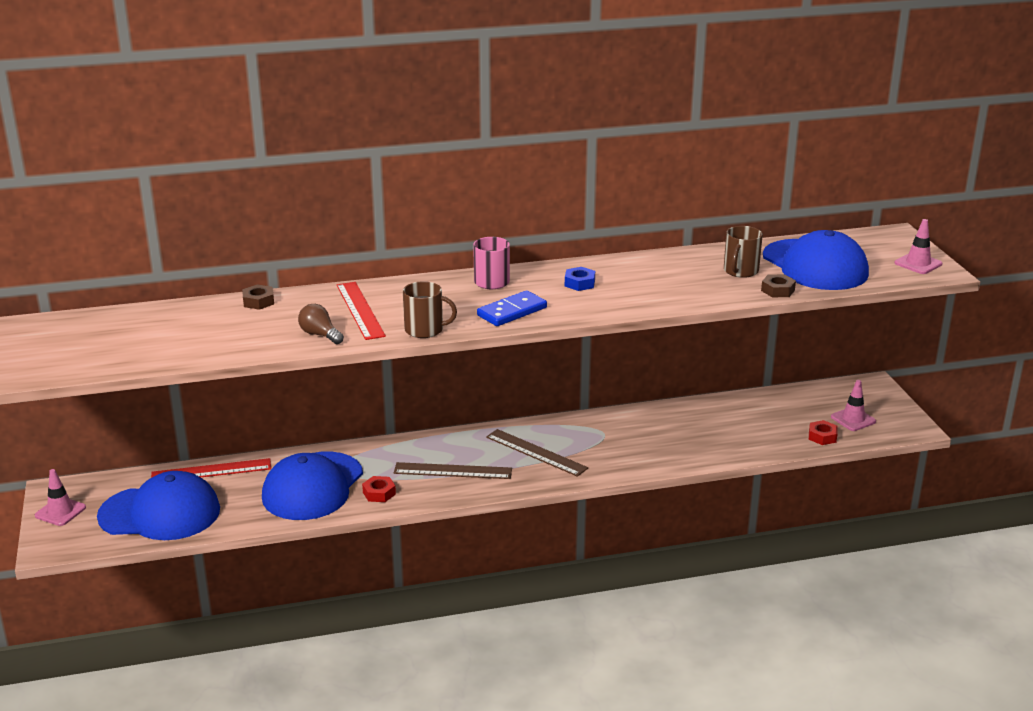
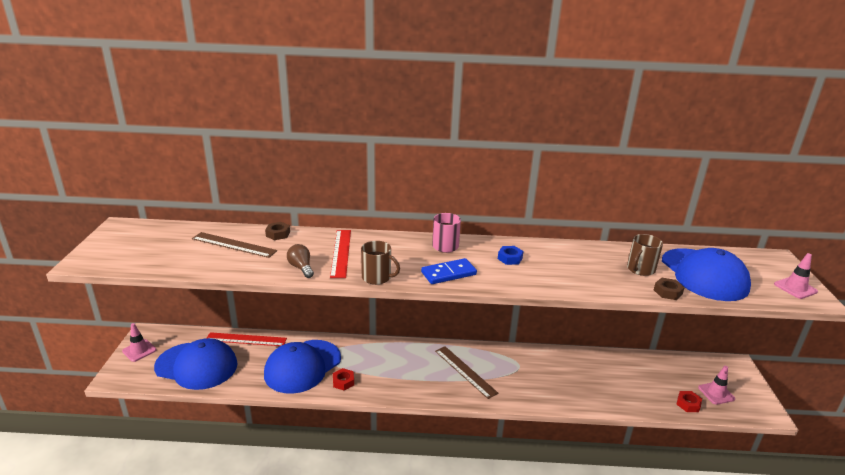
camera: 15 degrees right, 0 degrees up
(453, 471) = (401, 374): brown ruler -> brown ruler (234, 245)

